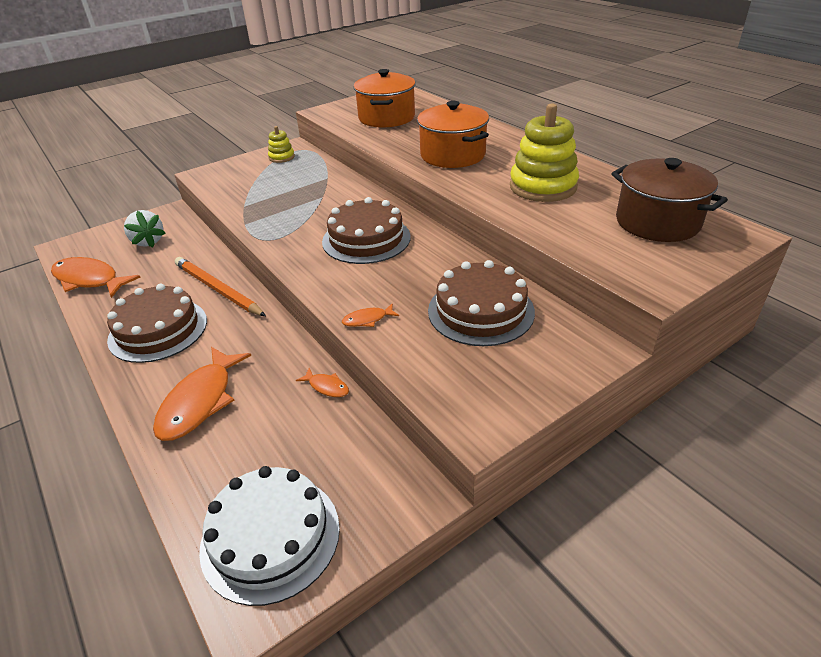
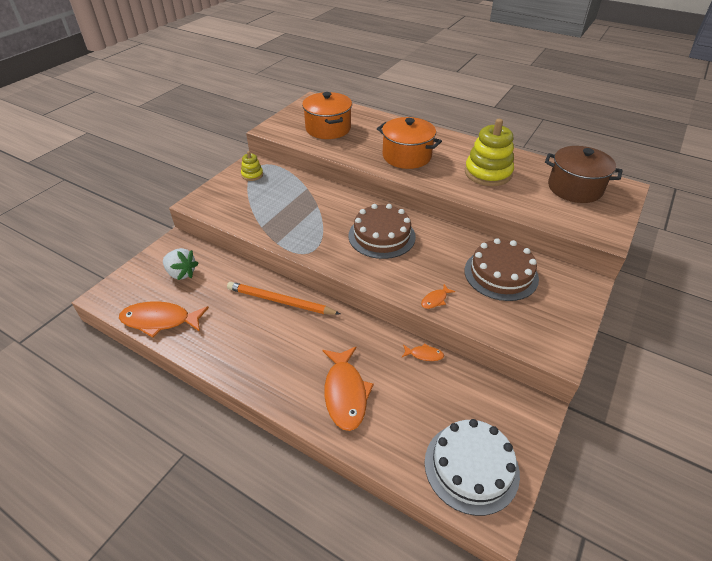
camera: 25 degrees left, 5 degrees up
(158, 330) = (262, 347): brown cake -> none

